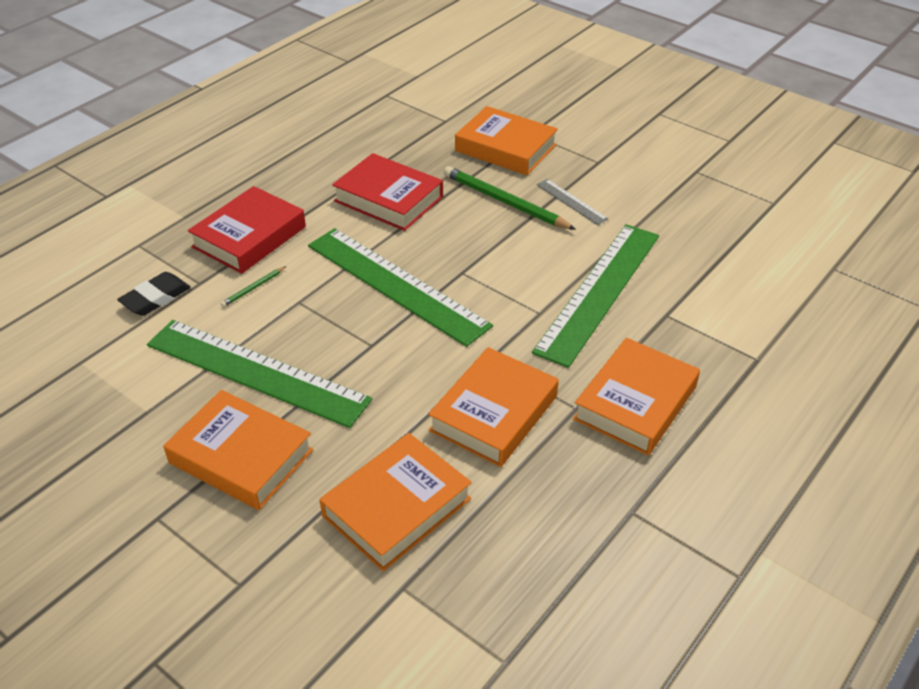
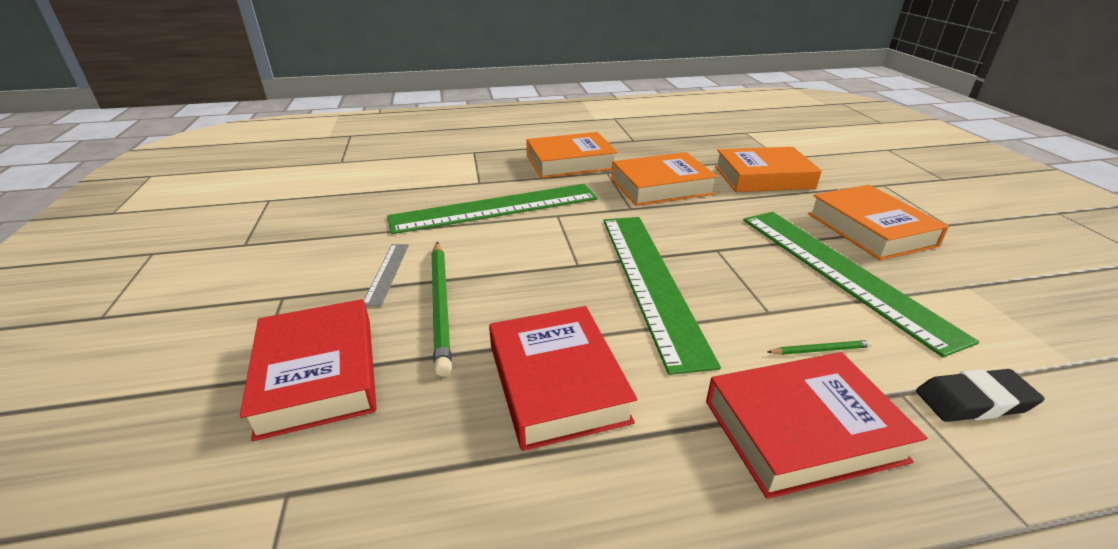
camera: 140 degrees left, 10 degrees down
(505, 148) = (318, 374): orange book -> red book

